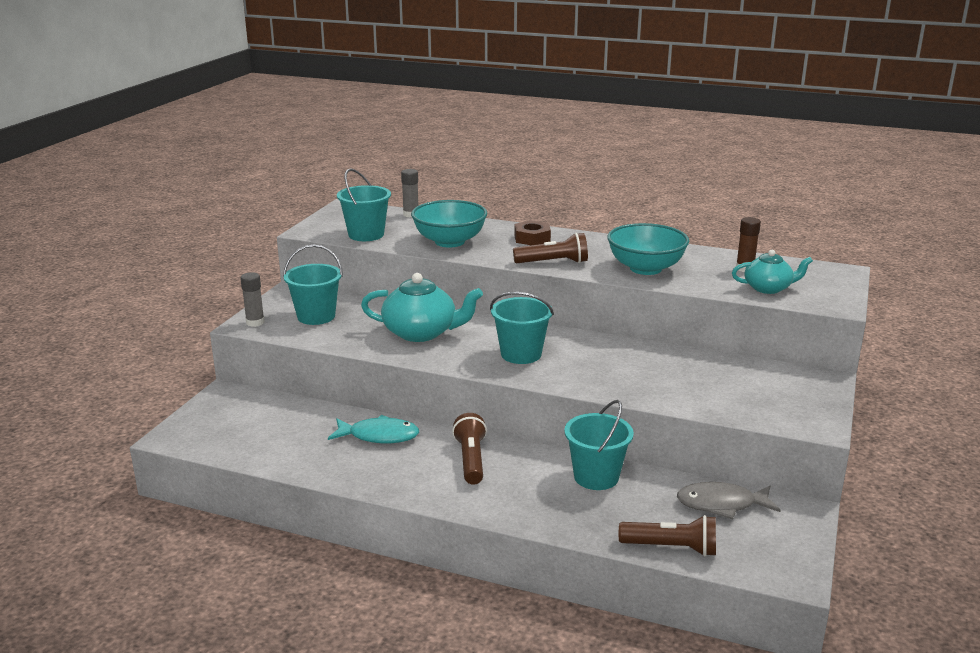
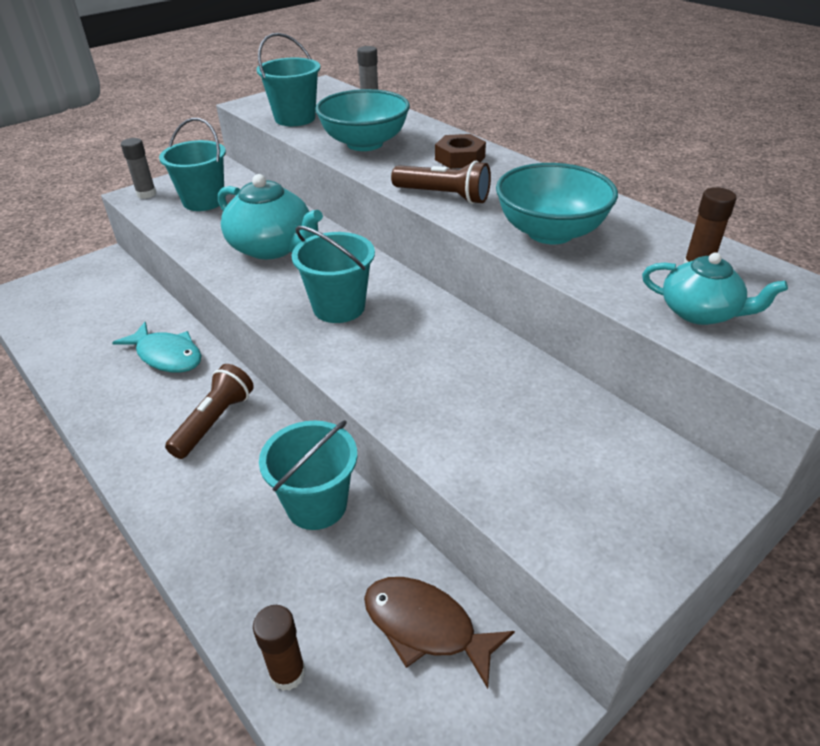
camera: 30 degrees right, 15 degrees up
(671, 548) = (287, 673): brown flashlight -> brown glue stick
(721, 504) = (426, 627): grey fish -> brown fish

